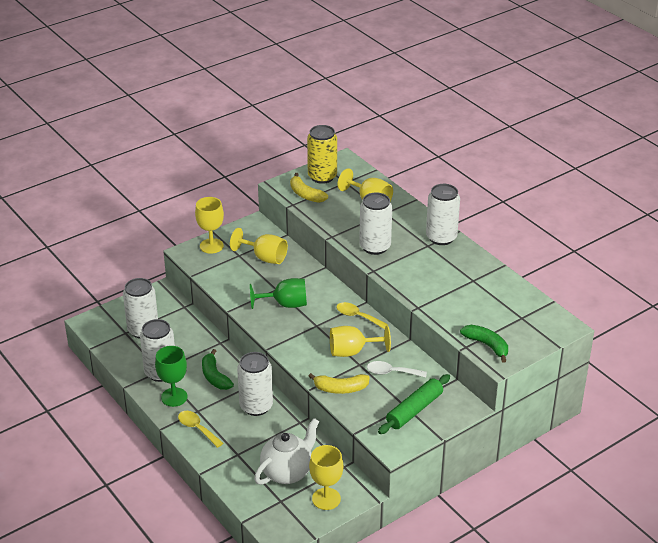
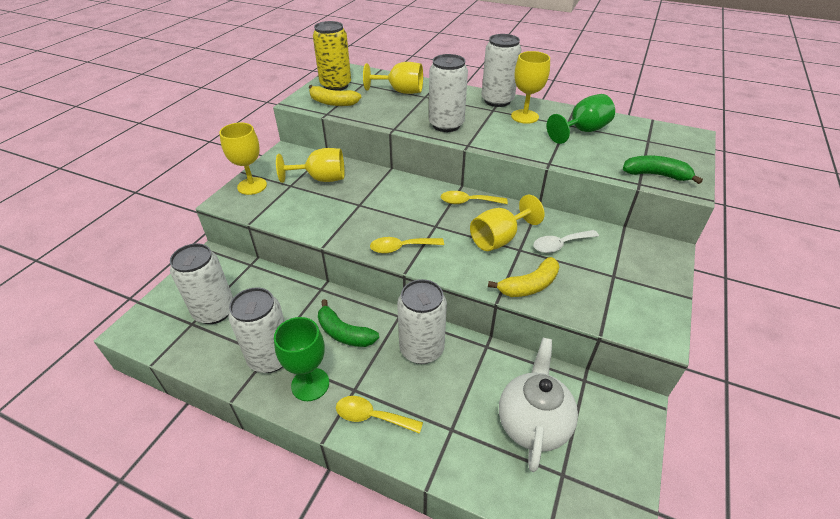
camera: 30 degrees left, 5 degrees up
(279, 331) = (401, 248): none -> yellow spoon
(285, 304) = (382, 216): green goblet -> green goblet (582, 131)
(326, 499) = (610, 438): yellow goblet -> yellow goblet (524, 116)
(414, 410) = (627, 276): green rolling pin -> none

